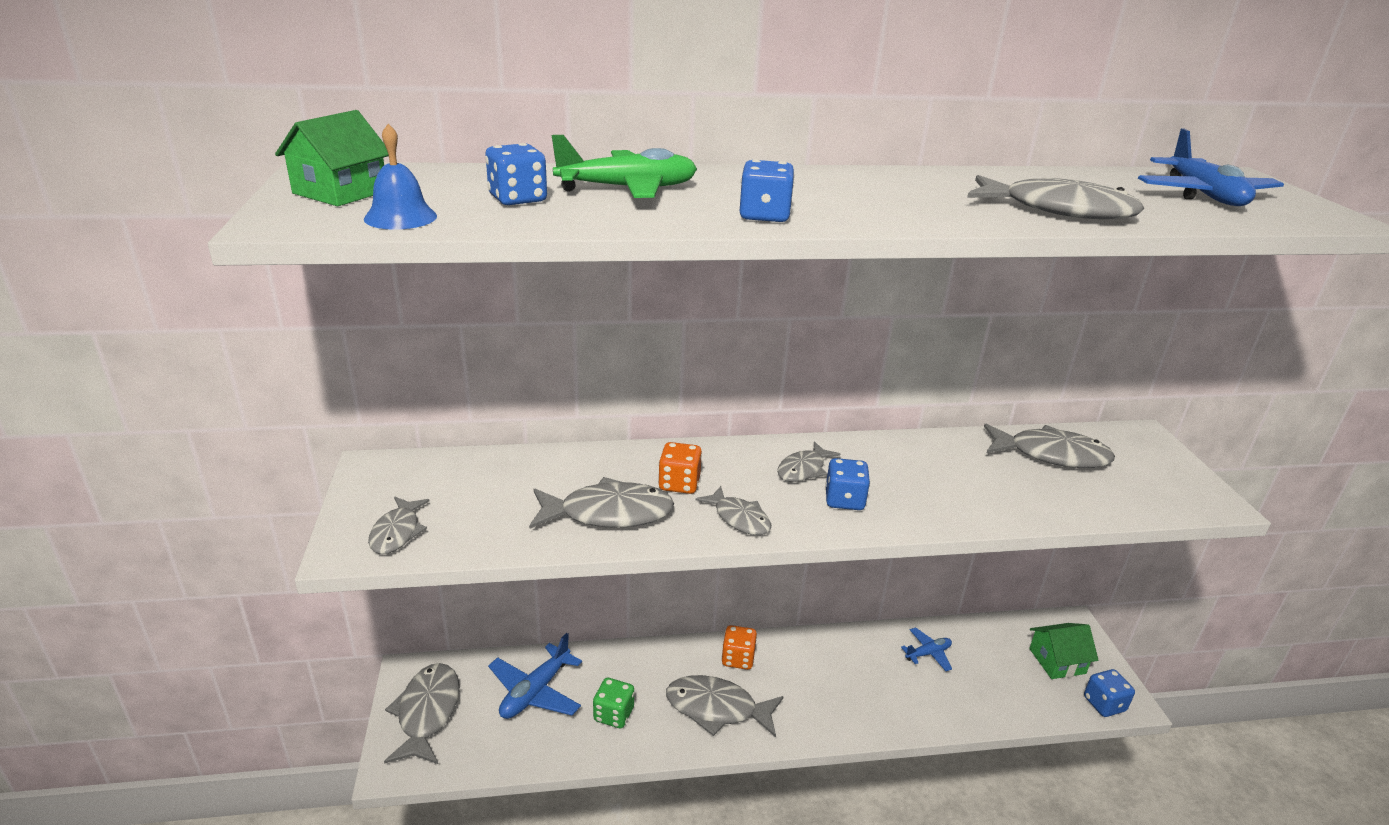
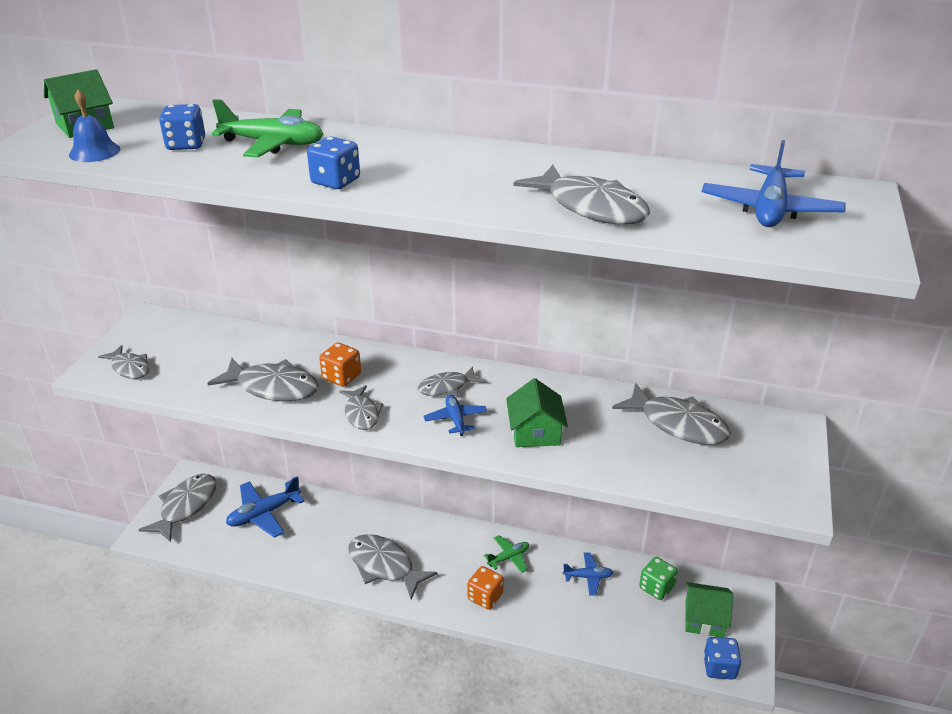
camera: 25 degrees right, 5 degrees up
(397, 532) = (130, 368): grey fish -> grey fish turned 75 degrees counterclockwise
(613, 714) = (307, 546): green dice -> green dice (656, 587)
(738, 658) = (426, 534): orange dice -> orange dice (485, 597)
(839, 657) = (509, 557): none -> green plane
(844, 500) = (455, 419): blue dice -> blue plane
(934, 494) = (535, 432): none -> green house

